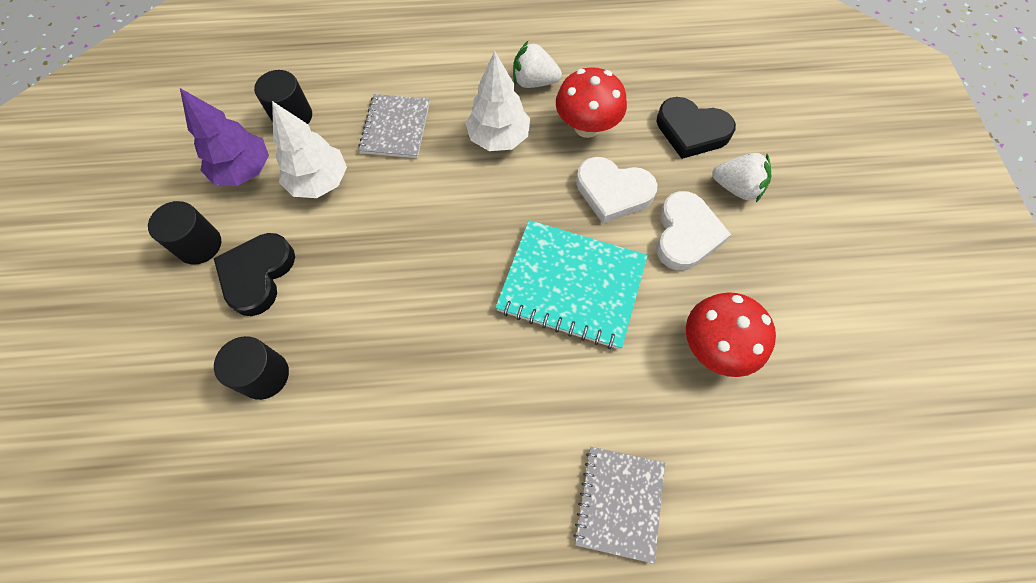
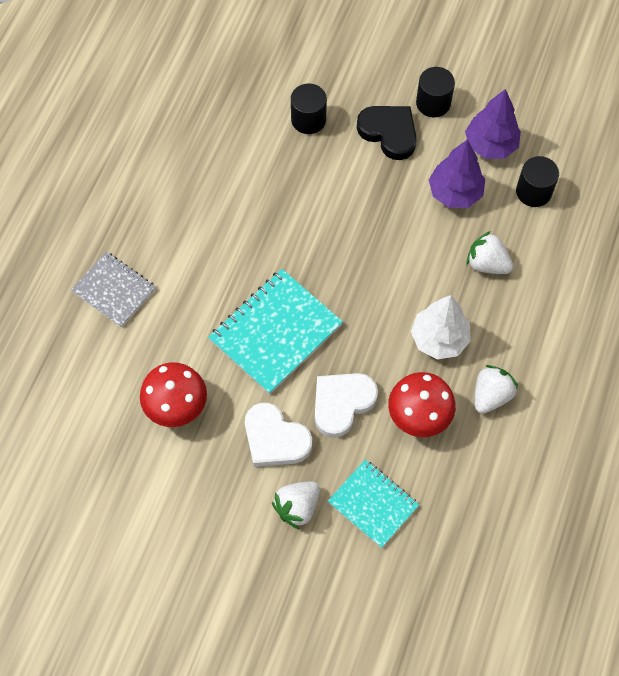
camera: 115 degrees right, 0 degrees up
(319, 182) = (455, 193): white tree -> purple tree
(395, 128) = (487, 264): grey notebook -> white strawberry
(691, 131) = (373, 504): black heart -> turquoise notebook

